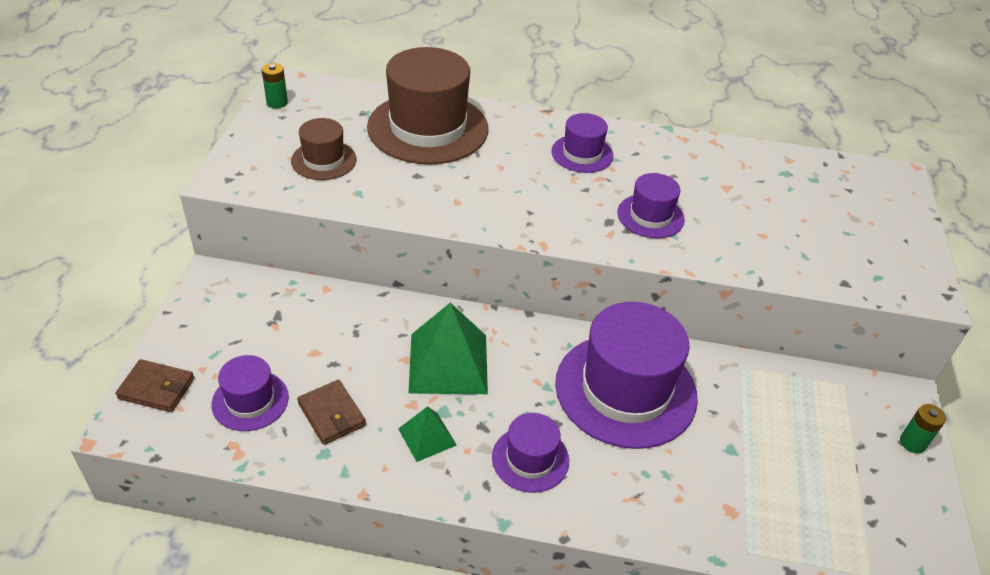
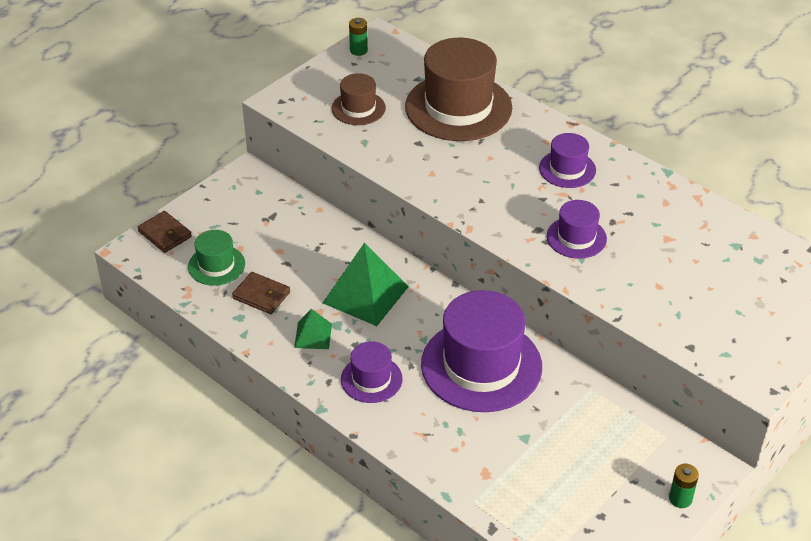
camera: 35 degrees right, 0 degrees up
(250, 400) = (216, 265): purple hat -> green hat
(332, 414) = (261, 295): brown wallet -> brown wallet turned 60 degrees counterclockwise

